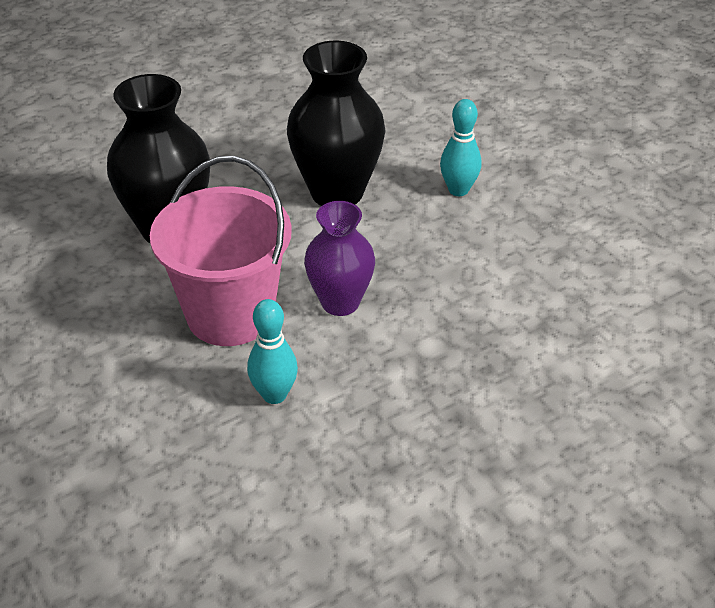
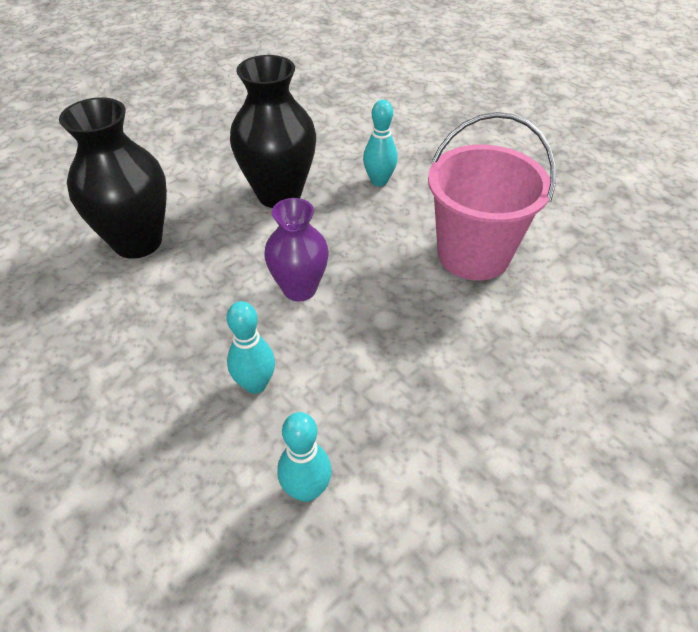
camera: 10 degrees left, 5 degrees up
(230, 314) = (203, 312): pink bucket -> pink bucket (473, 254)
(309, 502) = (306, 490): none -> turquoise bowling pin

